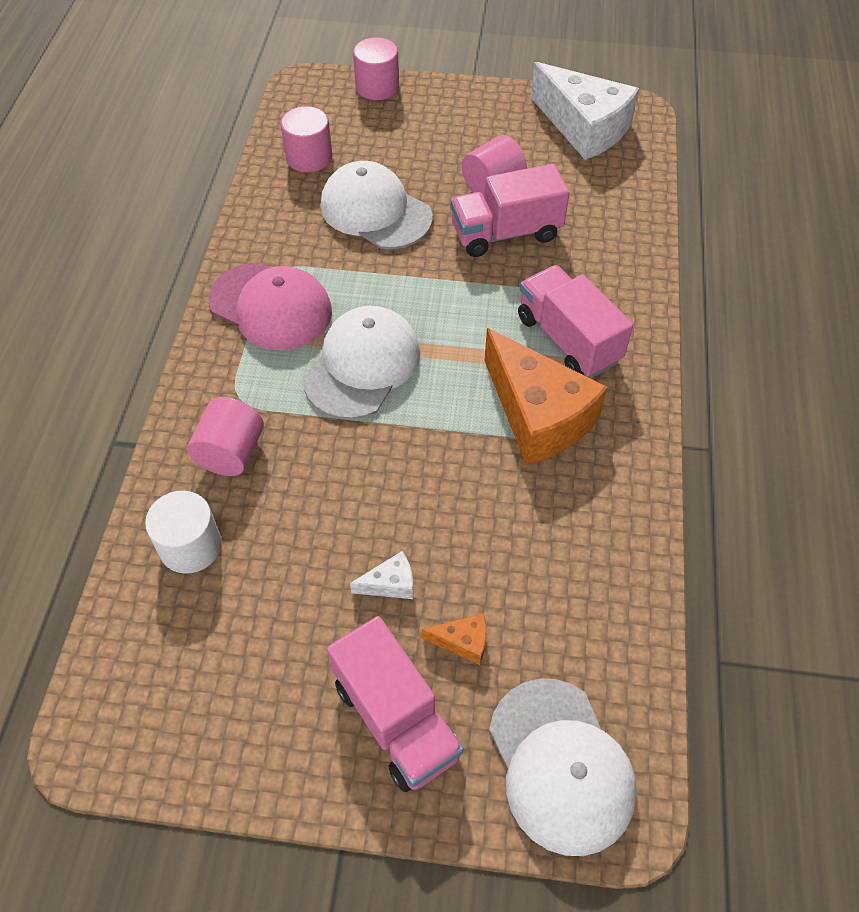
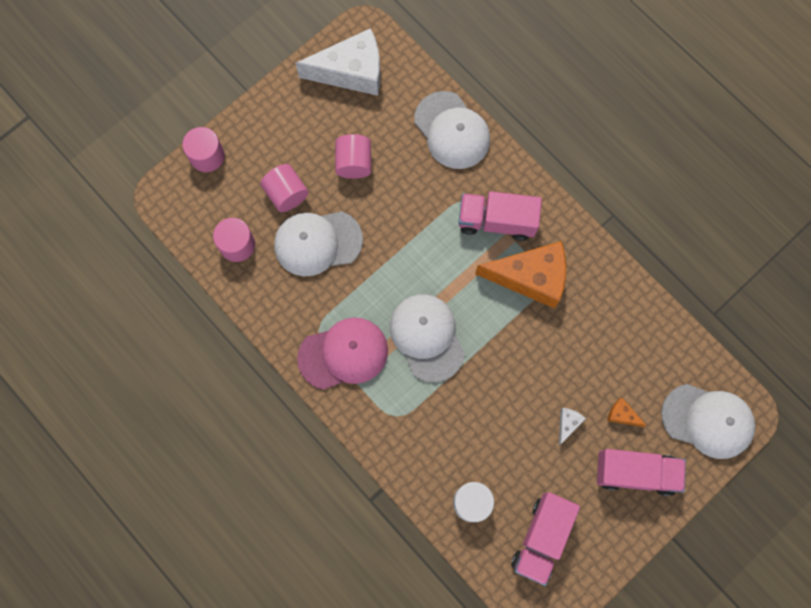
camera: 50 degrees left, 20 degrees up
(231, 453) = (429, 444): pink cylinder -> pink cylinder (286, 194)
(463, 642) = (622, 415): orange cheese -> orange cheese turned 105 degrees counterclockwise
(506, 233) = (396, 187): pink truck -> pink truck (541, 538)
(622, 237) = (452, 130): none -> white cap

